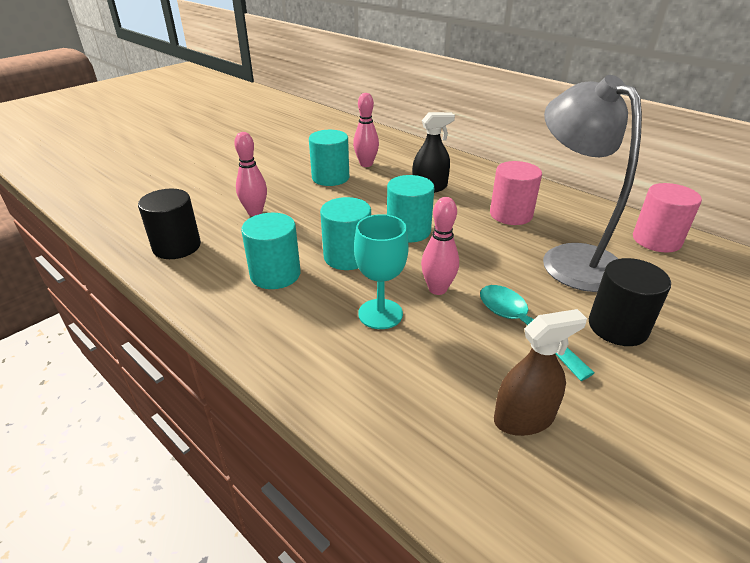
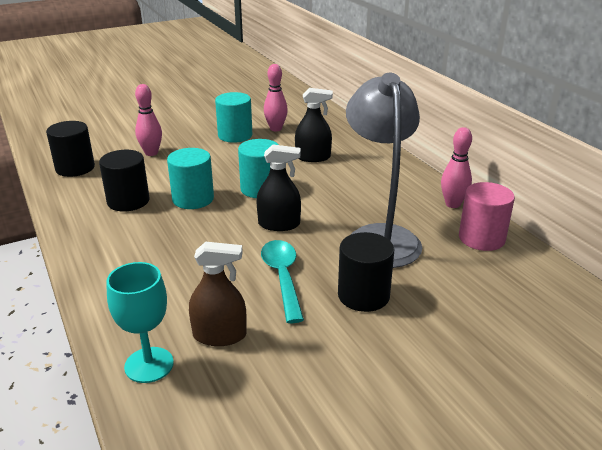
camera: 20 degrees right, 5 degrees down
(275, 274) = (128, 201): turquoise cylinder -> black cylinder
(380, 314) = (180, 244): turquoise goblet -> turquoise goblet (149, 365)
(437, 289) = (241, 236): pink bowling pin -> pink bowling pin (452, 204)
(463, 266) = (279, 224): none -> black spray bottle
(511, 214) = (364, 192): pink cylinder -> none

